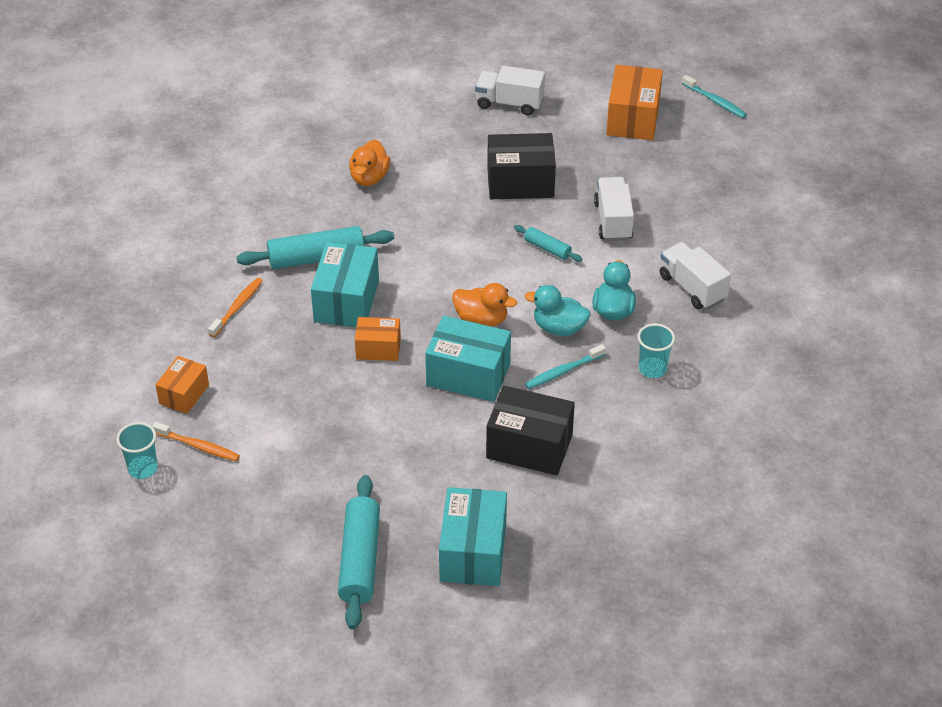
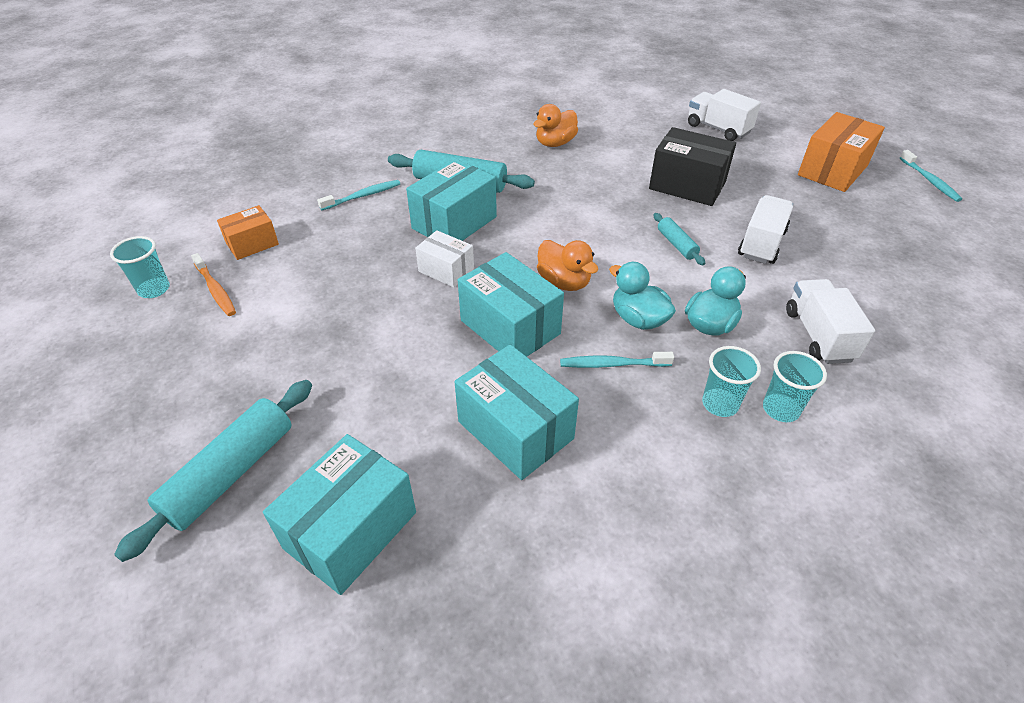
camera: 30 degrees right, 0 degrees up
(237, 307) = (363, 196): orange toothbrush -> turquoise toothbrush
(378, 348) = (446, 270): orange box -> white box
(529, 446) = (515, 430): black box -> turquoise box
(693, 355) = (780, 409): none -> turquoise cup

